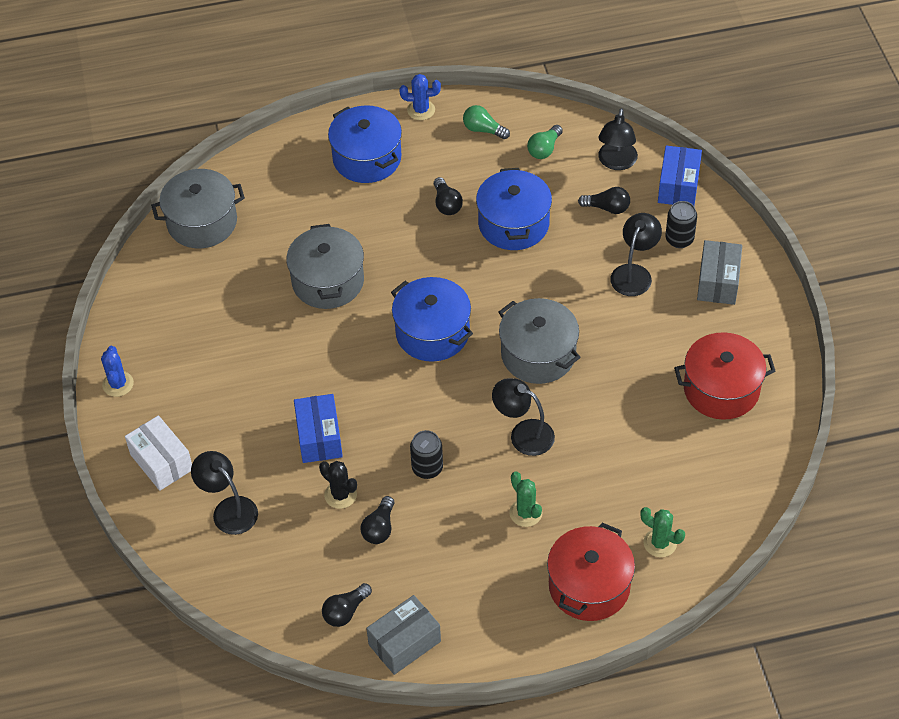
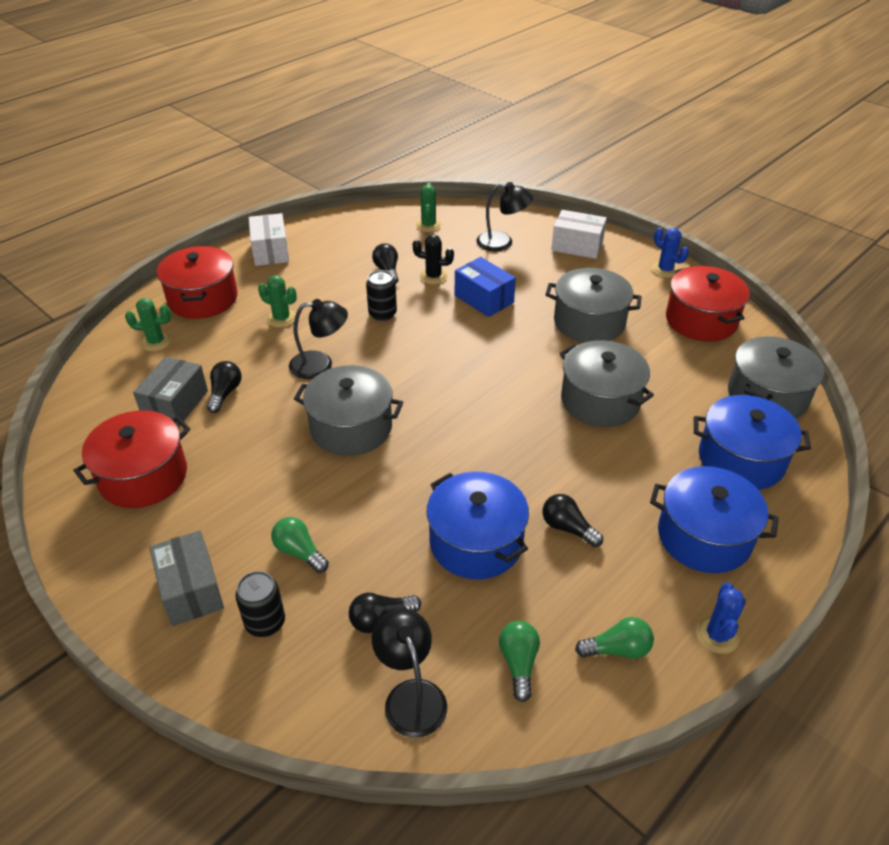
camera: 145 degrees right, 10 degrees down
(160, 312) = (701, 320): none -> red pot
(254, 360) = (589, 322): none -> grey pot
(279, 583) = (428, 225): none -> green cactus
(345, 611) = (371, 229): black light bulb -> black light bulb (225, 393)
(404, 643) = (318, 230): grey box -> grey box (175, 404)
(421, 110) = (717, 635): blue cactus -> blue cactus turned 45 degrees counterclockwise
(432, 332) = (465, 402): blue pot -> blue pot (741, 459)
(480, 631) = (270, 251): none -> white box
(634, 273) = (299, 552): black lamp -> green light bulb
(678, 186) = (304, 703): blue box -> none

